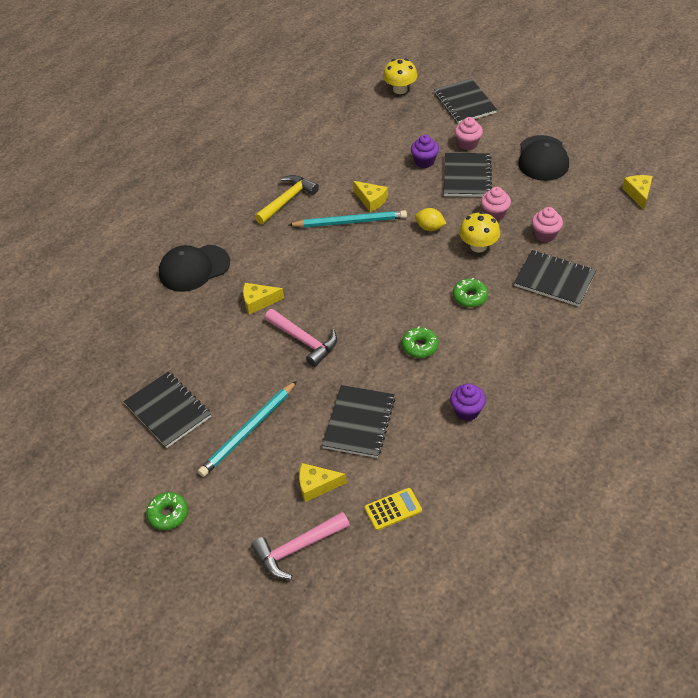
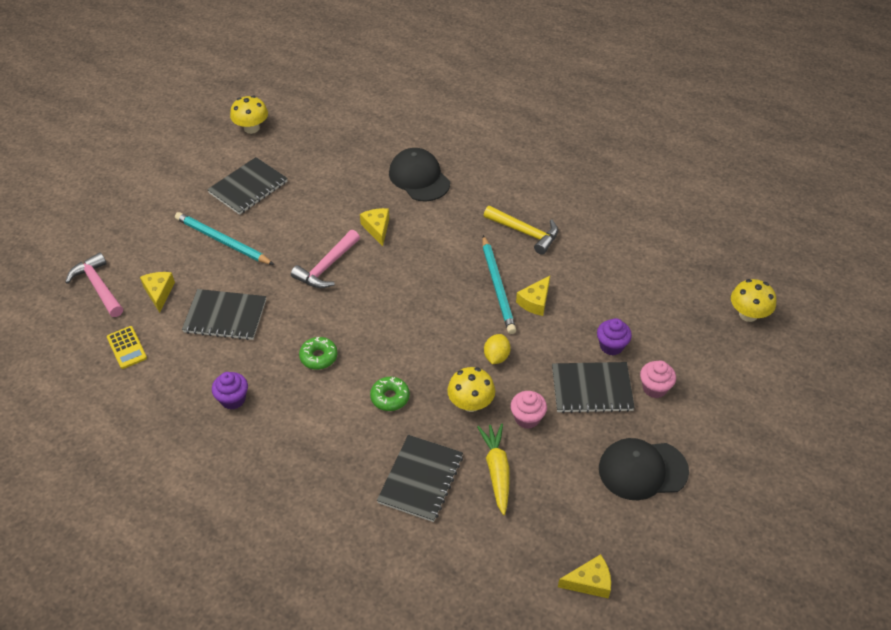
camera: 80 degrees right, 0 degrees up
(64, 411) = (251, 128): none -> yellow mushroom
(168, 514) = (143, 204): green donut -> none
(464, 103) = (739, 382): black notebook -> none
(545, 235) = (497, 471): pink cupcake -> yellow carrot

